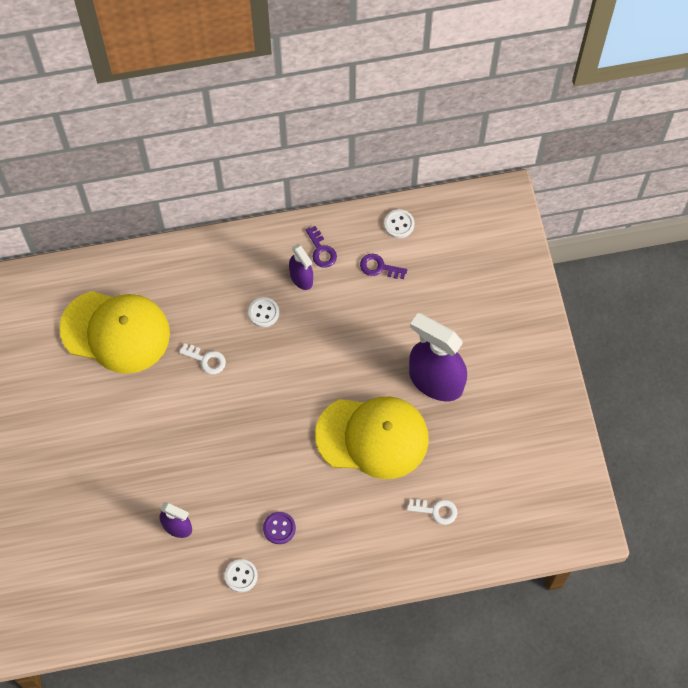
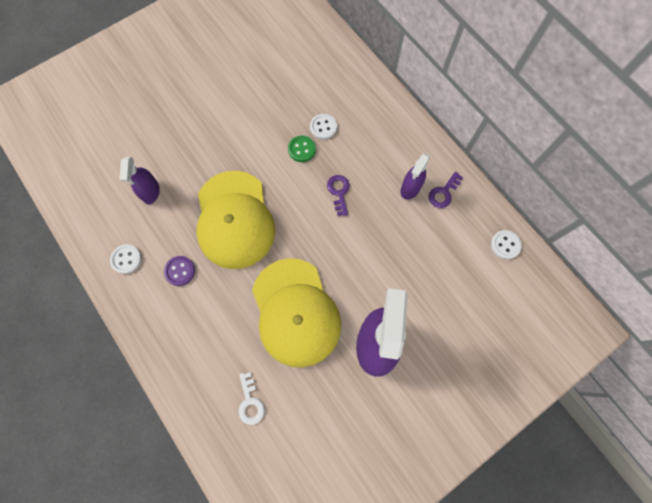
camera: 65 degrees right, 5 degrees up
(115, 331) = (293, 77): yellow cap -> yellow cap (234, 219)
(206, 360) = (301, 149): white key -> green button
(263, 313) = (364, 173): white button -> white button (323, 127)
(379, 267) = (455, 246): purple key -> purple key (339, 192)

